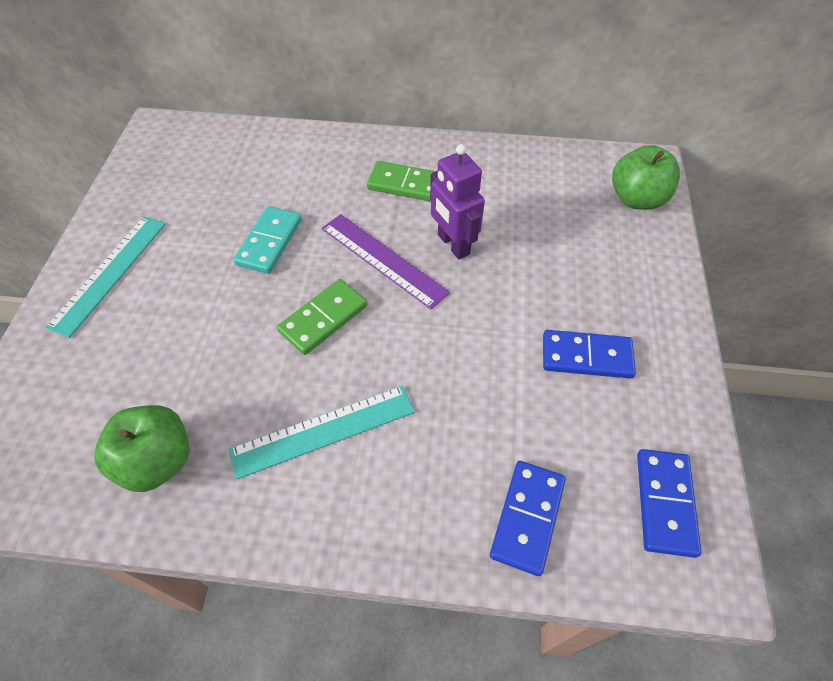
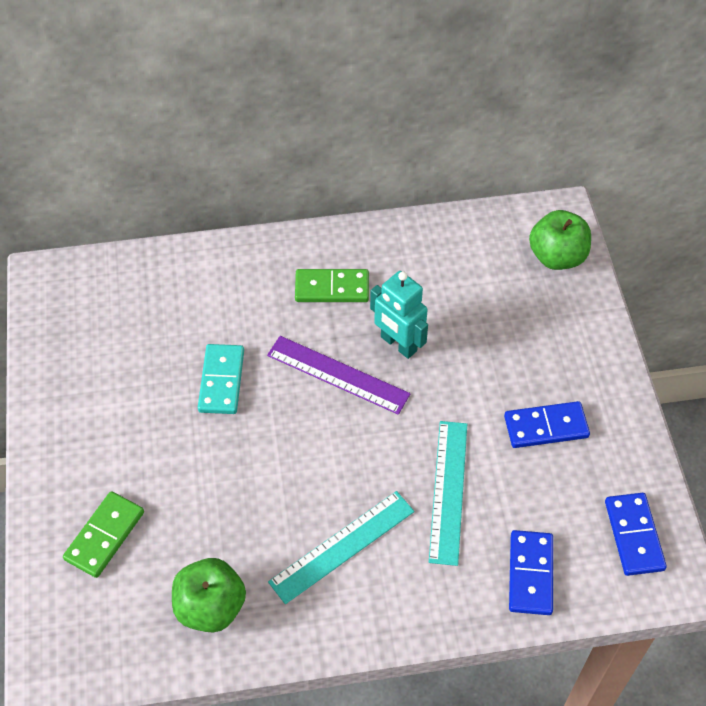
camera: 15 degrees left, 0 degrees up
(109, 273) = (79, 449): turquoise ruler -> turquoise ruler (448, 491)
(323, 318) = (303, 446): green domino -> green domino (104, 536)
(453, 245) = (398, 344): purple robot -> turquoise robot

